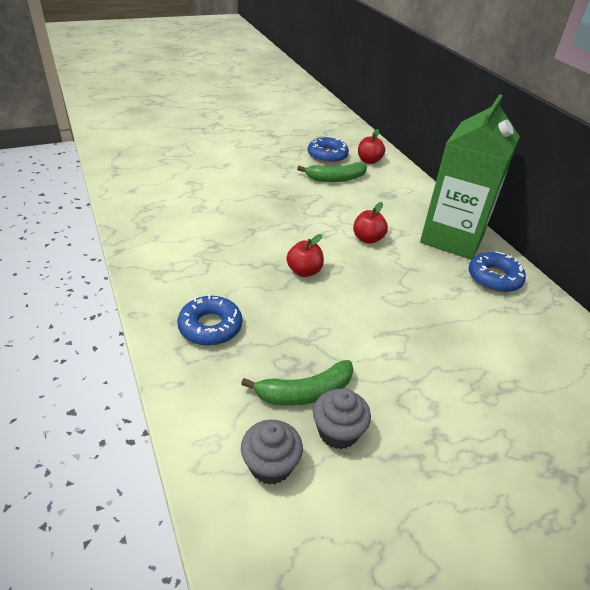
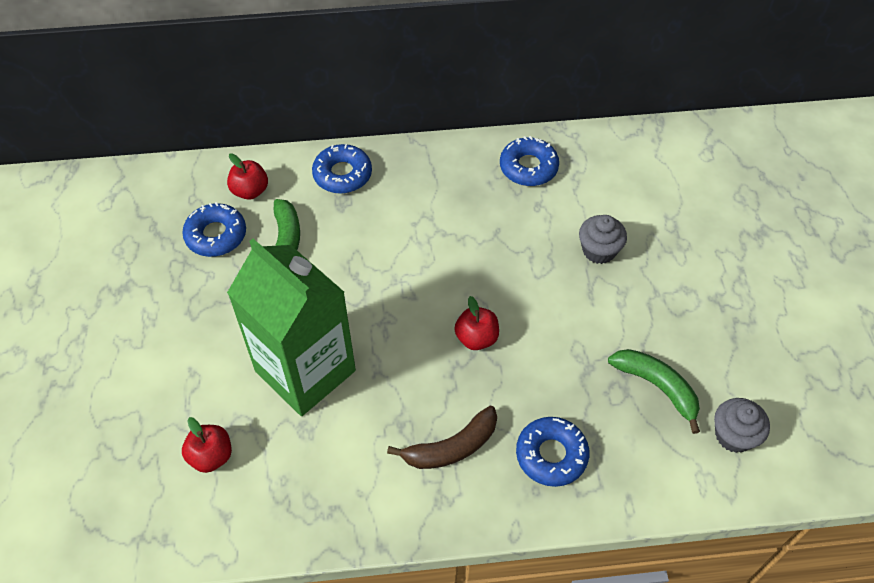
camera: 70 degrees left, 15 degrees up
(203, 271) = (451, 447): none -> brown banana
(305, 392) = (657, 387): green banana -> green banana turned 45 degrees counterclockwise
(338, 432) = (705, 373): grey cupcake -> grey cupcake (599, 250)
(367, 239) = (431, 255): red apple -> red apple (211, 456)
(410, 191) = (342, 174): none -> blue donut
(452, 238) = (451, 173): green carton -> green carton (305, 371)

